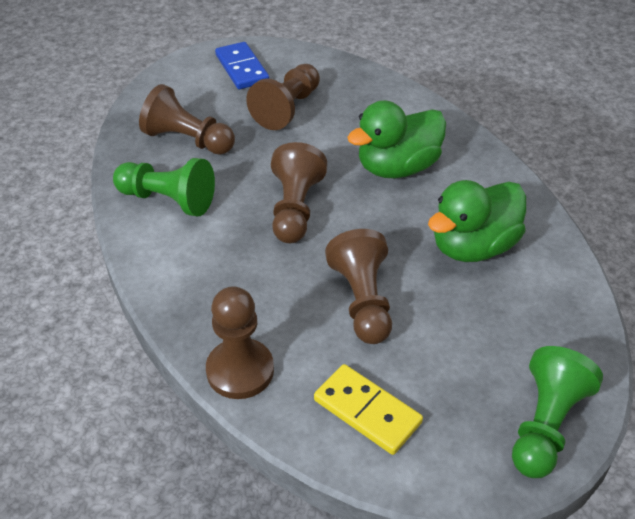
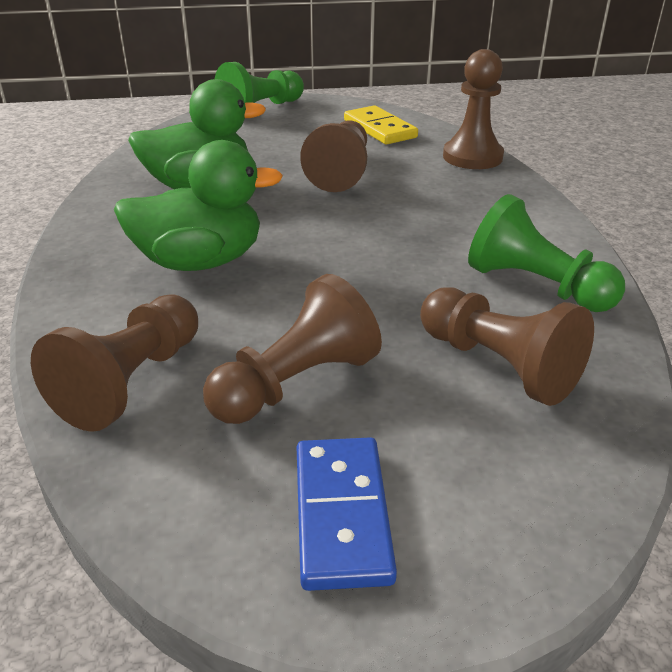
camera: 160 degrees left, 10 degrees down
(295, 209) = (366, 246): brown pawn -> brown pawn (131, 382)

